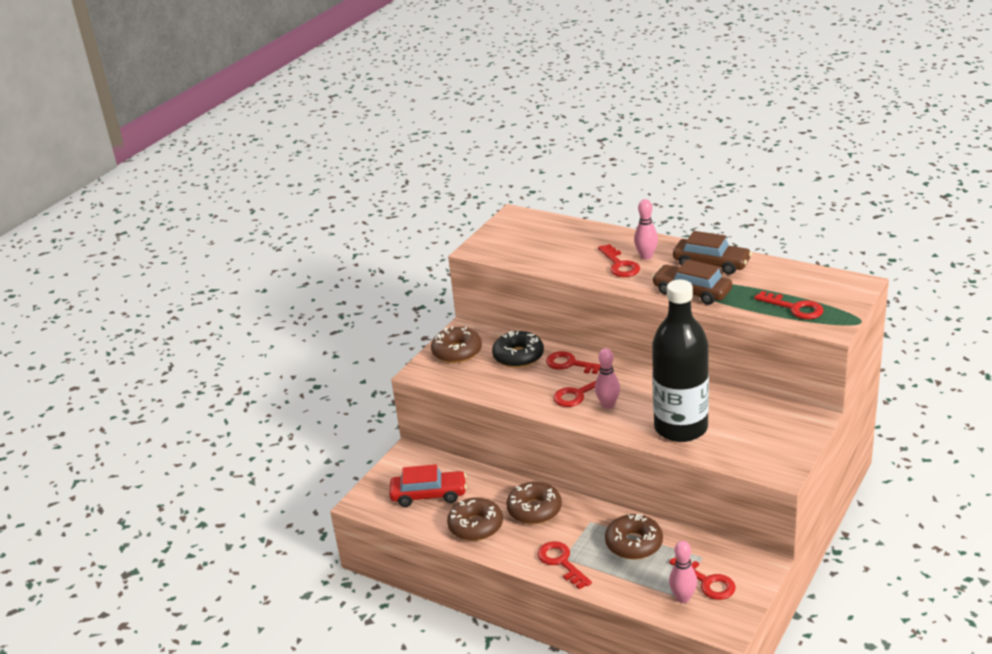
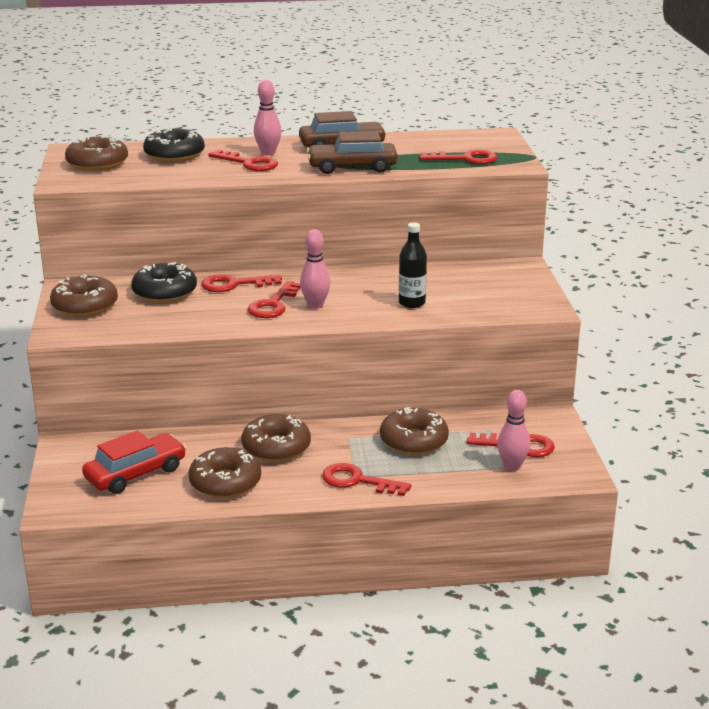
camera: 40 degrees left, 5 degrees down
(516, 235) = (97, 163): none -> brown donut
(577, 240) = (174, 155): none -> black donut
(681, 428) = (412, 303): black bottle -> black bottle, size x0.44

